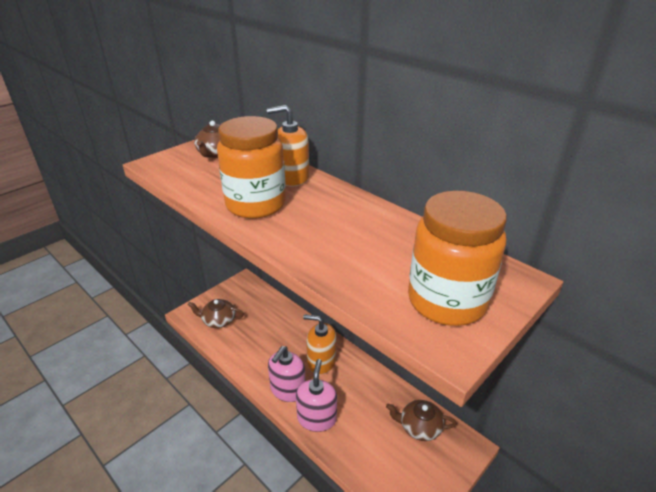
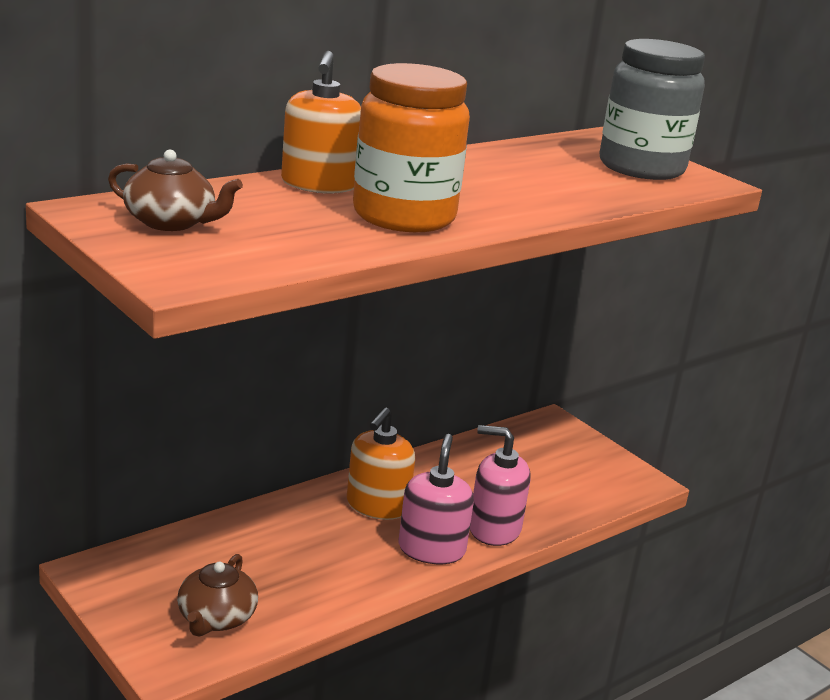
camera: 85 degrees left, 10 degrees down
(288, 389) = (431, 549): pink soap dispenser -> pink soap dispenser turned 120 degrees counterclockwise
(419, 427) = (520, 447): brown teapot -> none
(447, 301) = (641, 168): orange jar -> grey jar

